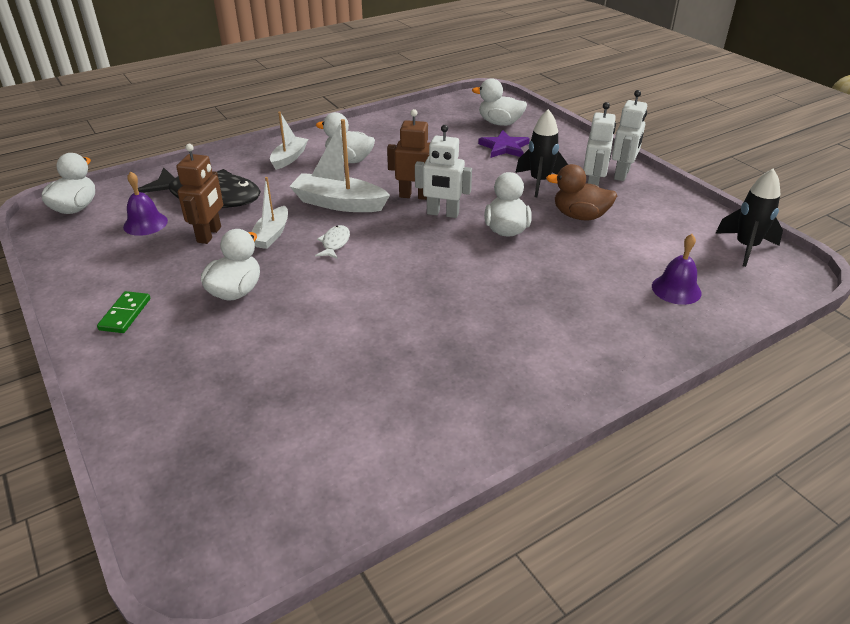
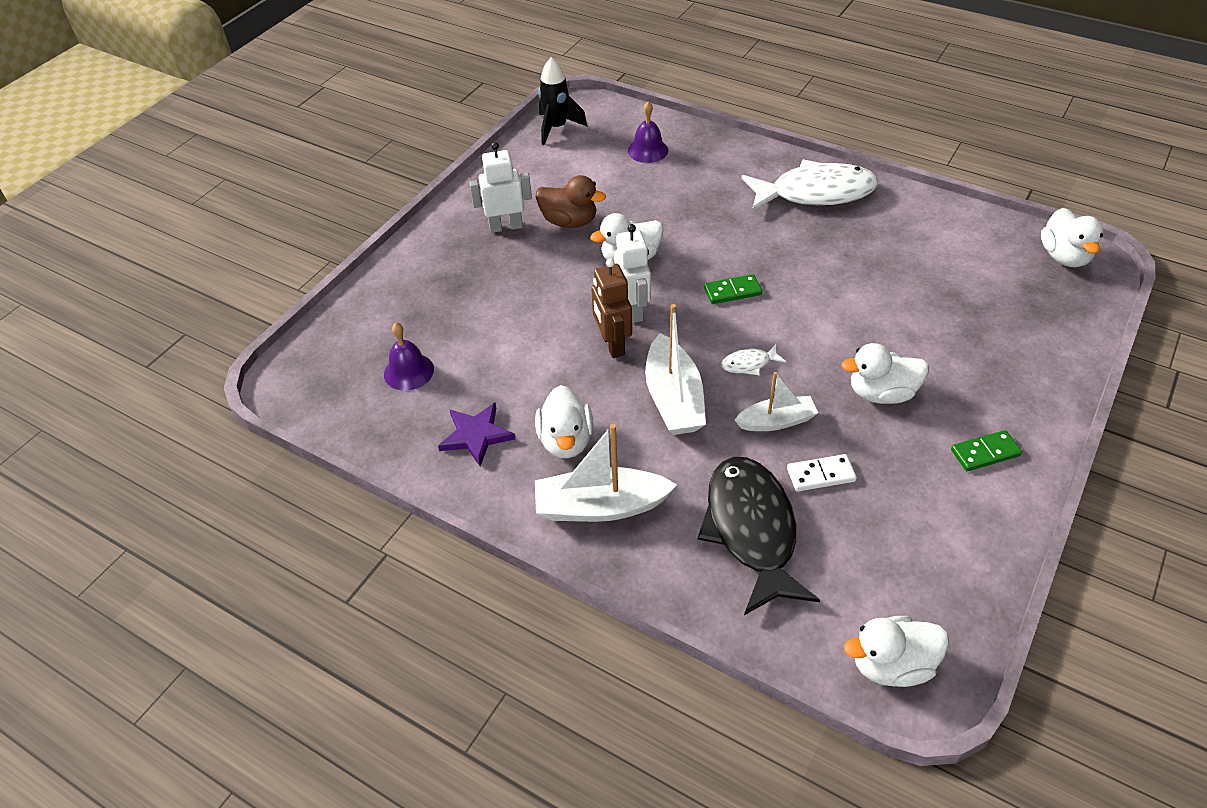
camera: 115 degrees left, 10 degrees up
(145, 223) = (854, 554): purple bell -> purple bell (409, 371)
(209, 234) = (821, 475): brown robot -> white domino
(289, 158) = (601, 506): white boat -> white boat, size x1.59
(420, 264) = (732, 291): none -> green domino
(499, 123) = (373, 341): white duck -> white duck (1064, 257)
(504, 147) = (445, 315): purple star -> purple star (476, 435)
(525, 376) = (815, 193): none -> white fish
(539, 182) = (517, 264): black rocket -> none
(580, 216) = (569, 221): brown duck -> brown duck turned 60 degrees counterclockwise
(622, 174) = (461, 215): white robot -> none

